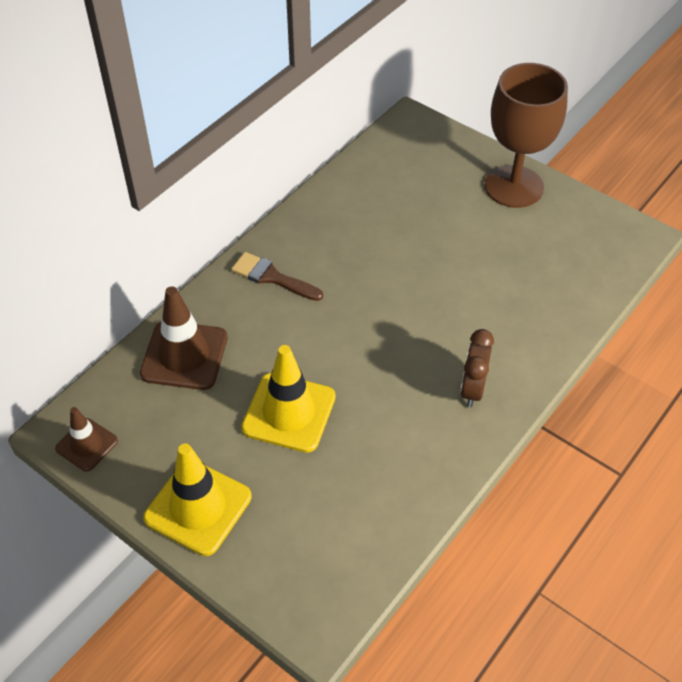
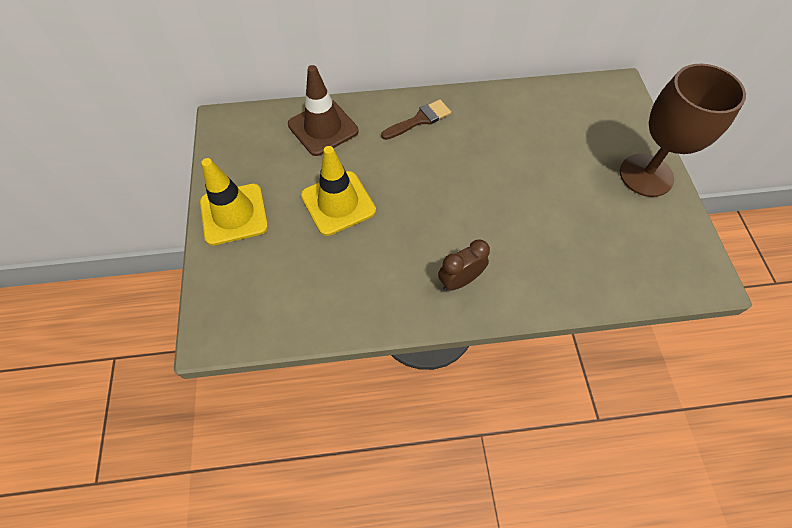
camera: 45 degrees right, 10 degrees up
(87, 445) = (225, 137): brown traffic cone -> none
(272, 277) = (420, 120): brown brush -> brown brush turned 75 degrees clockwise

